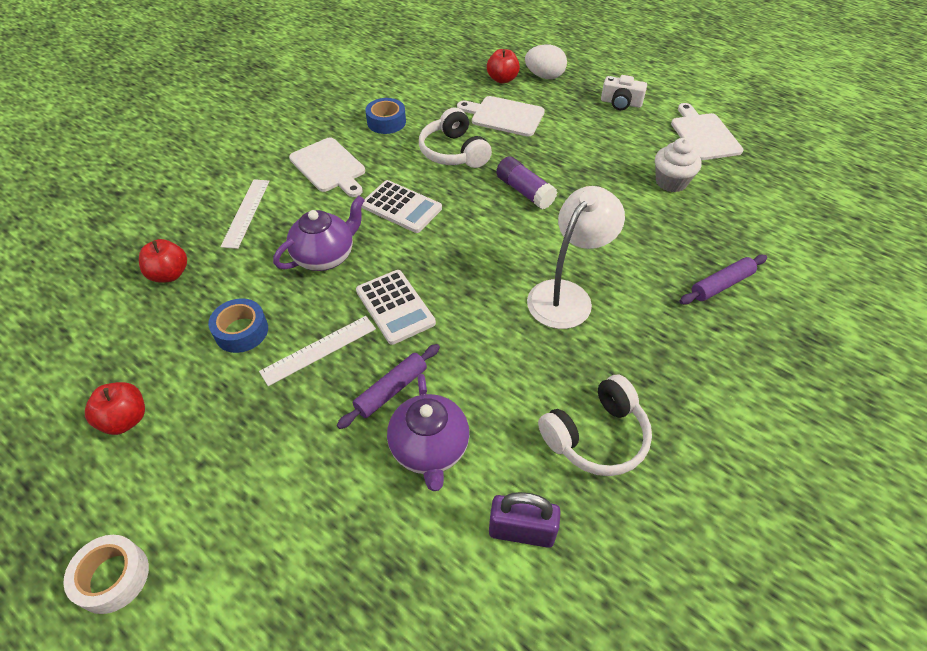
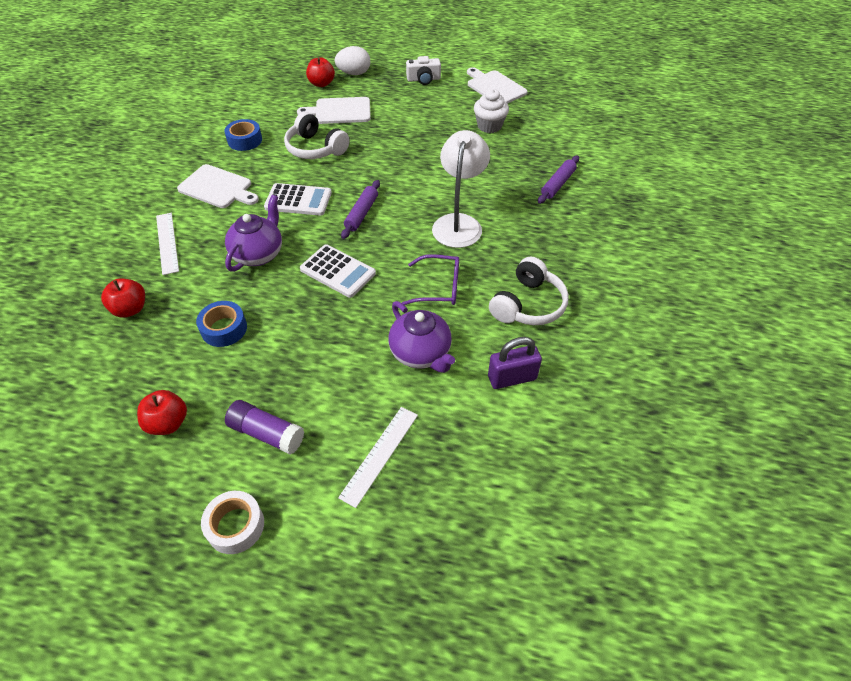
camera: 25 degrees left, 0 degrees up
(319, 349) = (296, 320): white ruler -> white ruler (379, 454)
(391, 390) = (370, 327): purple rolling pin -> purple rolling pin (362, 213)
(498, 370) = (439, 287): none -> purple glasses
(524, 191) = (388, 162): purple glue stick -> purple glue stick (266, 433)

